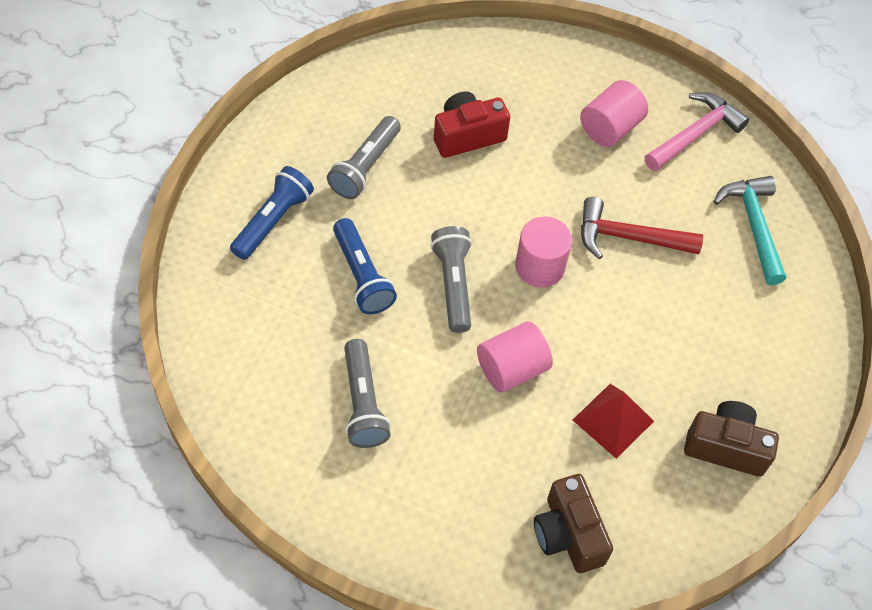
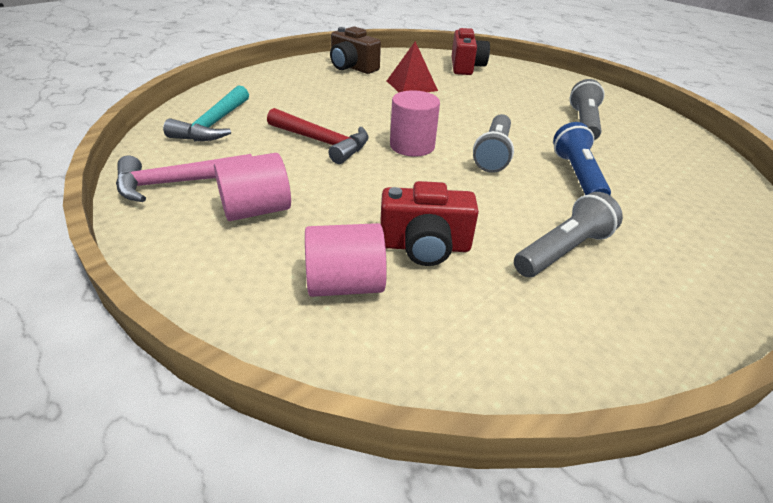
camera: 155 degrees left, 20 degrees down
(273, 221) = (676, 232): blue flashlight -> none
(511, 368) = (466, 113): pink cylinder -> pink cylinder (345, 284)
(568, 534) = (466, 67): brown camera -> red camera

